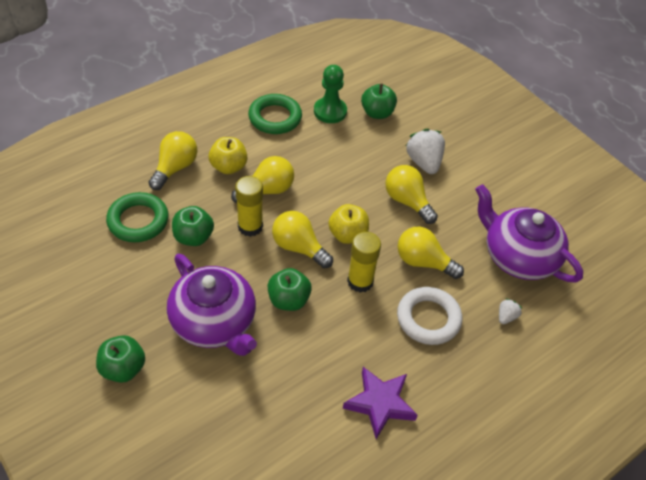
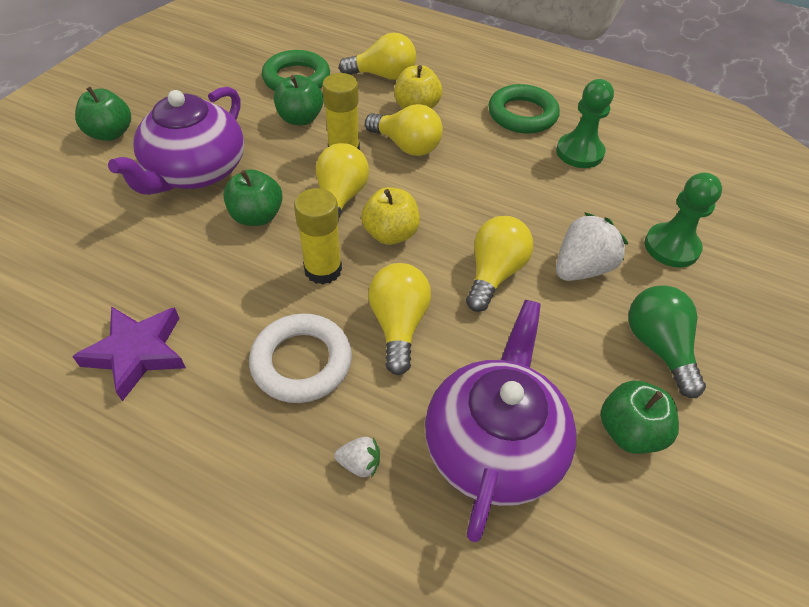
camera: 65 degrees right, 0 degrees up
(377, 113) = (623, 194): green apple -> green apple (629, 431)
(428, 118) = (671, 247): none -> green pawn
(490, 162) = (658, 347): none -> green light bulb

